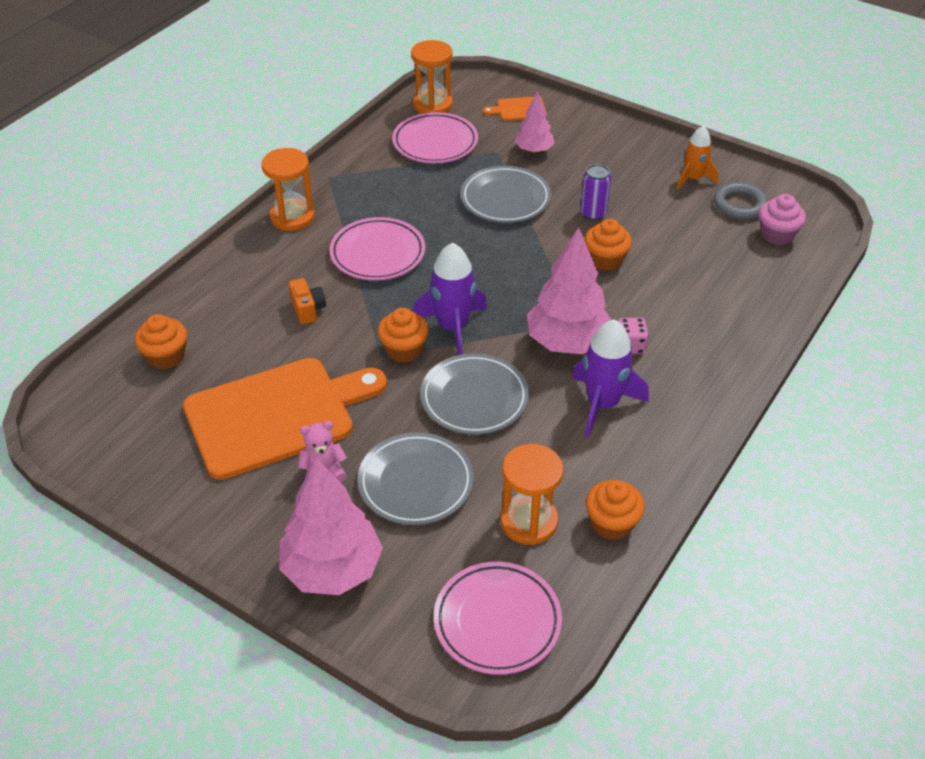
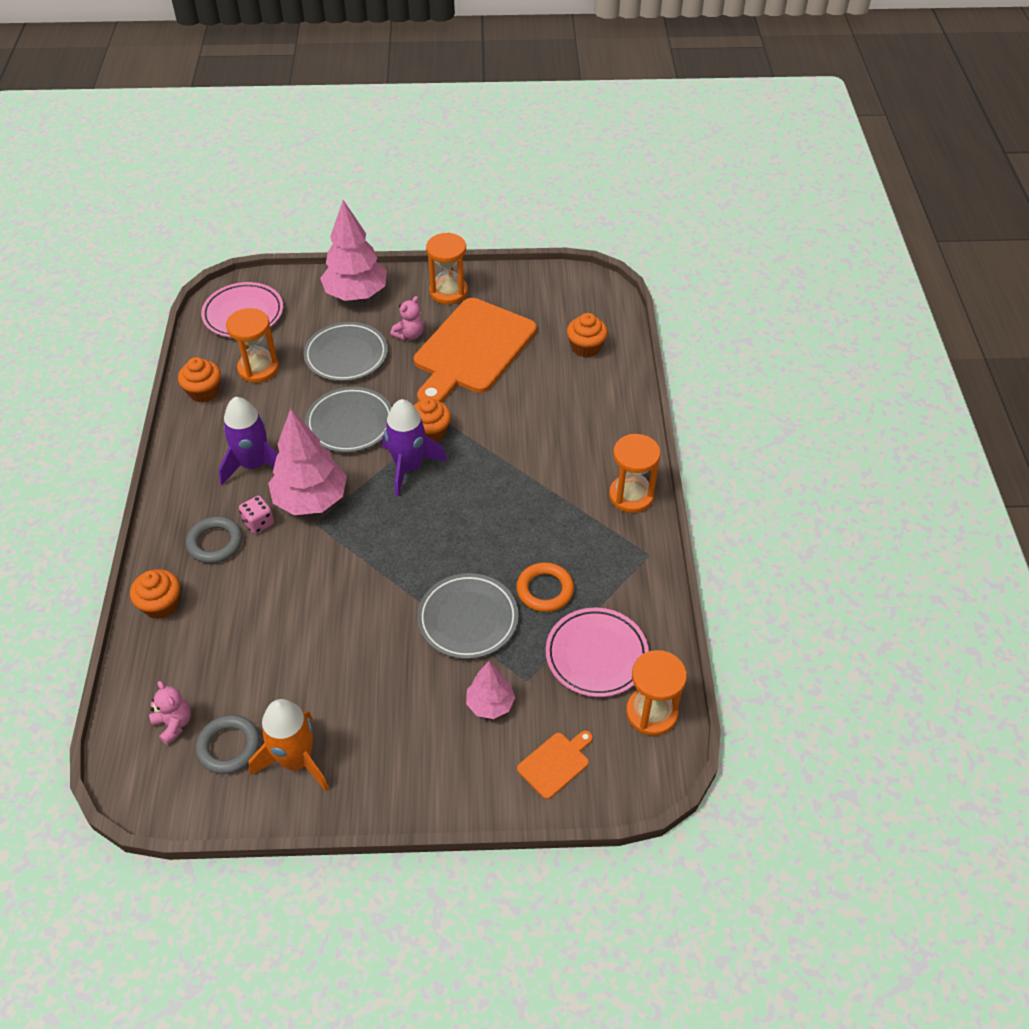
camera: 145 degrees right, 5 degrees up
(223, 507) = (448, 292): none -> orange hourglass
(308, 309) = (529, 426): orange camera -> none
(377, 254) = (526, 499): pink plate -> none
(430, 191) = (545, 590): none -> orange ring
(593, 214) = (372, 648): purple can -> none
(605, 260) = (328, 598): orange cupcake -> orange cupcake (161, 604)
(681, 347) = (215, 543): none -> grey ring
(693, 178) = (296, 760): orange rocket -> orange rocket, size x1.53
(777, 234) = (174, 724): pink cupcake -> pink teddy bear

